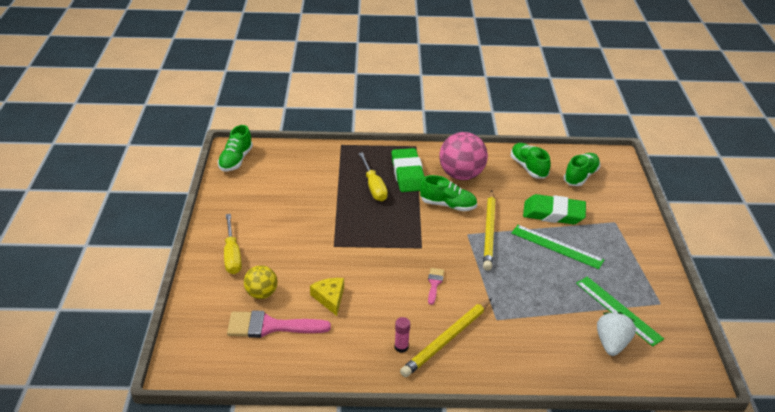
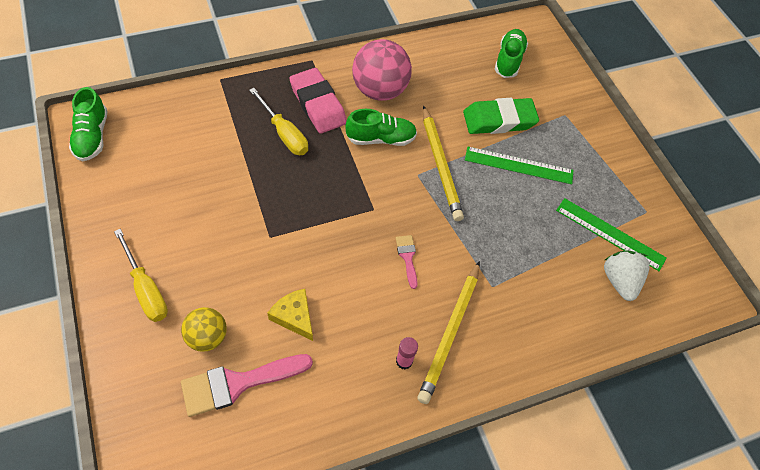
camera: 25 degrees left, 20 degrees up
(408, 174) = (318, 104): green eraser -> pink eraser
(528, 167) = (449, 61): green shoe -> none

